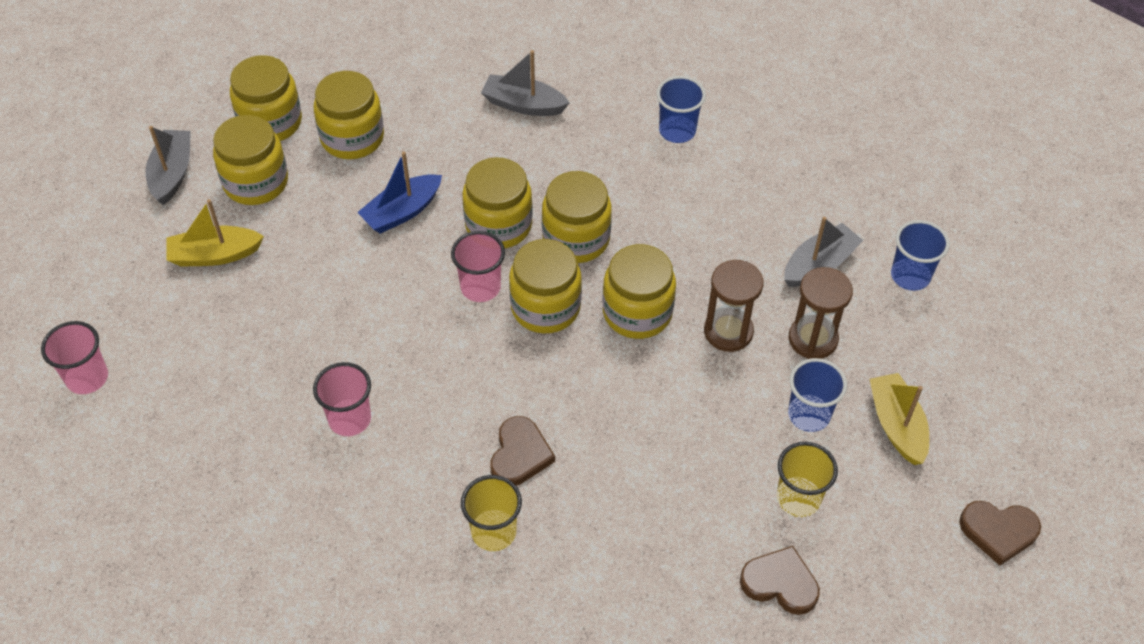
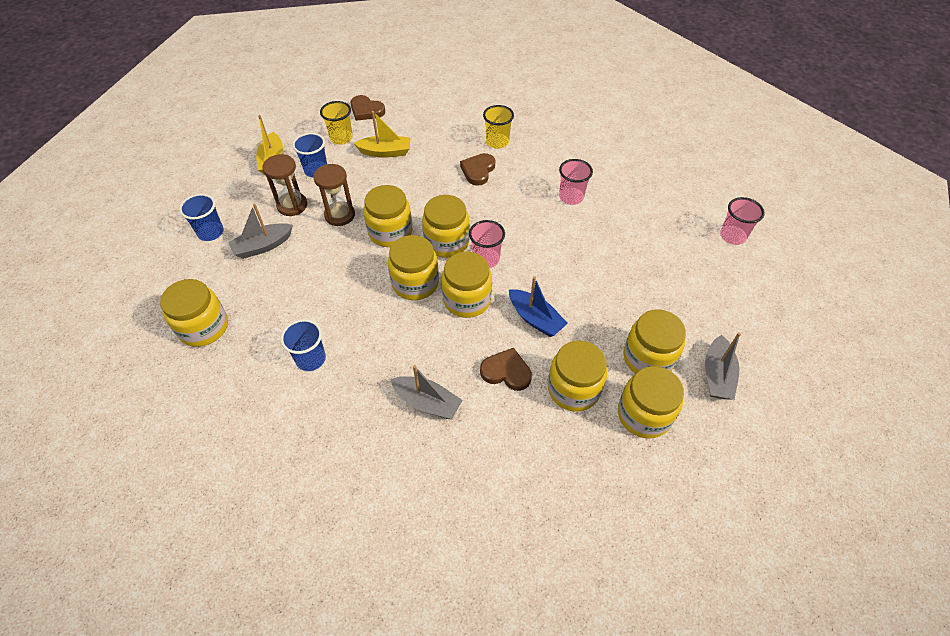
camera: 170 degrees left, 0 degrees up
(214, 255) = (669, 304): yellow boat -> yellow boat (385, 152)
(402, 212) = (535, 319): blue boat -> blue boat turned 75 degrees clockwise
(830, 149) = (204, 327): none -> yellow jar
(998, 532) = (253, 116): brown heart -> brown heart (506, 372)

